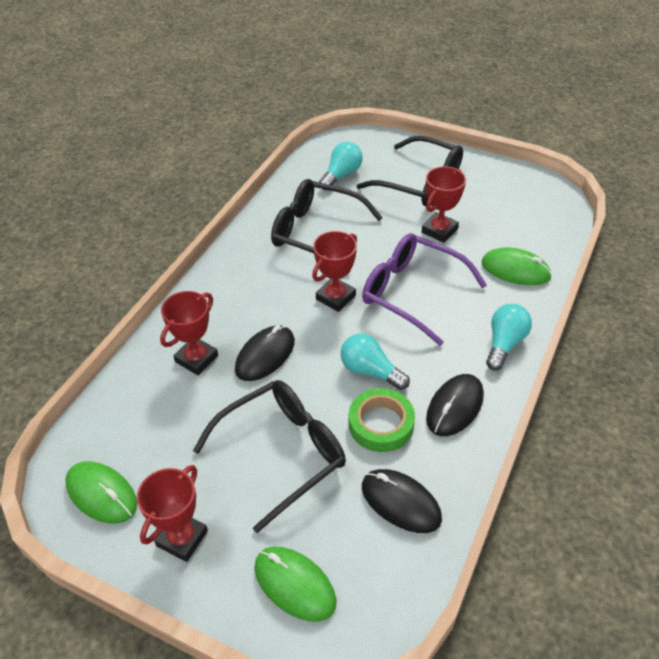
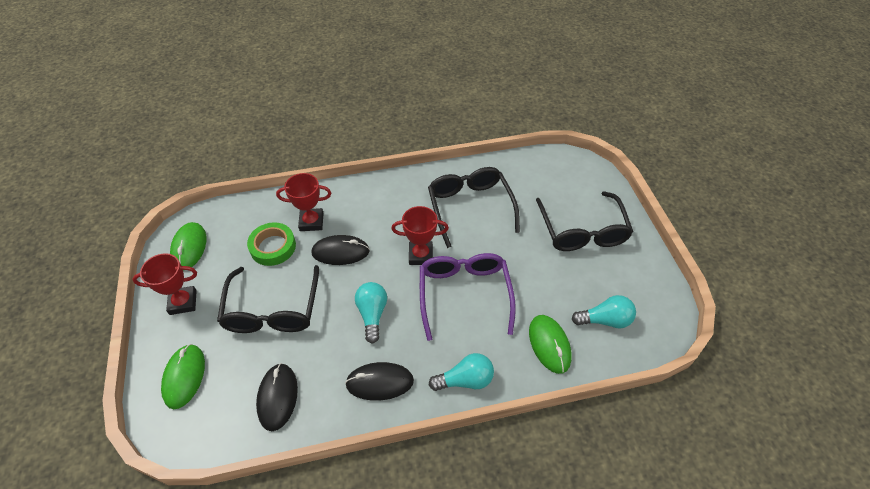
camera: 50 degrees right, 5 degrees up
(282, 453) = (272, 310): black glasses -> black glasses turned 75 degrees clockwise
(341, 175) = (541, 184): turquoise light bulb -> turquoise light bulb (605, 320)
(381, 424) = (332, 348): green tape -> green tape (273, 247)
(439, 230) = (543, 273): red trophy -> none

